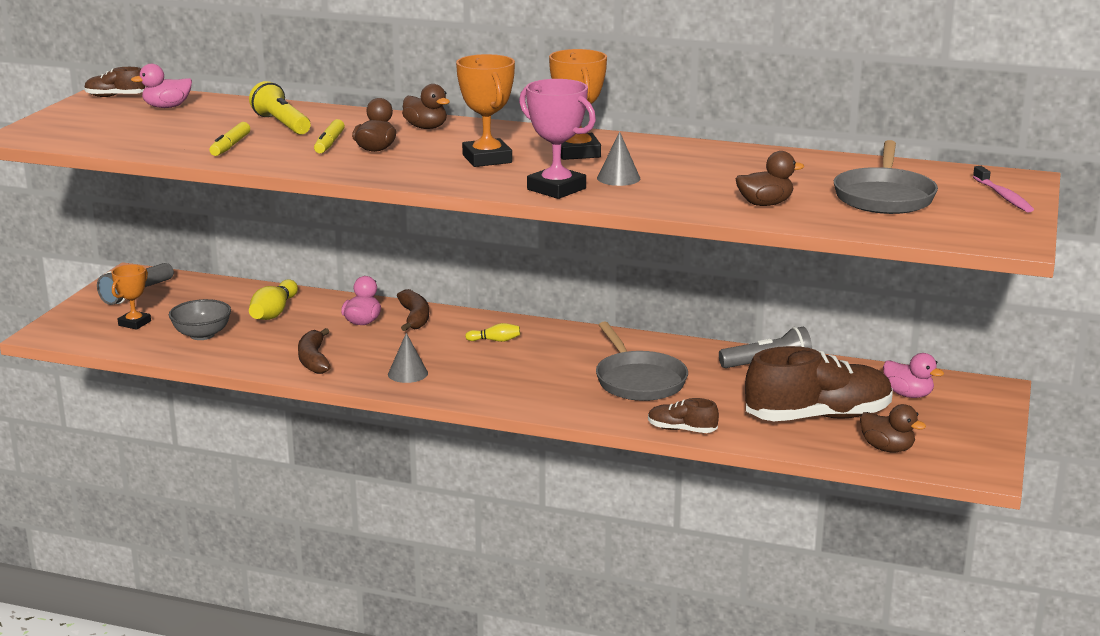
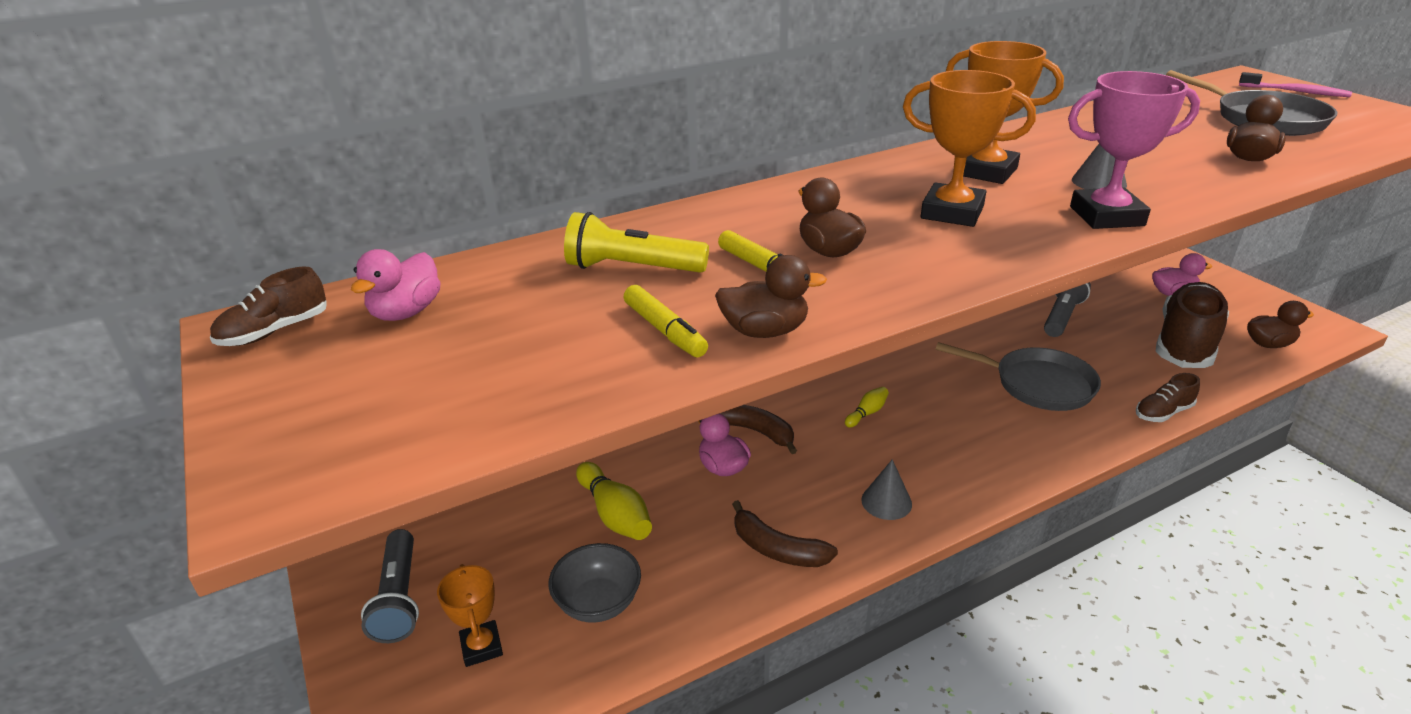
camera: 45 degrees left, 10 degrees up
(426, 127) = (788, 203): brown duck -> brown duck (765, 331)

